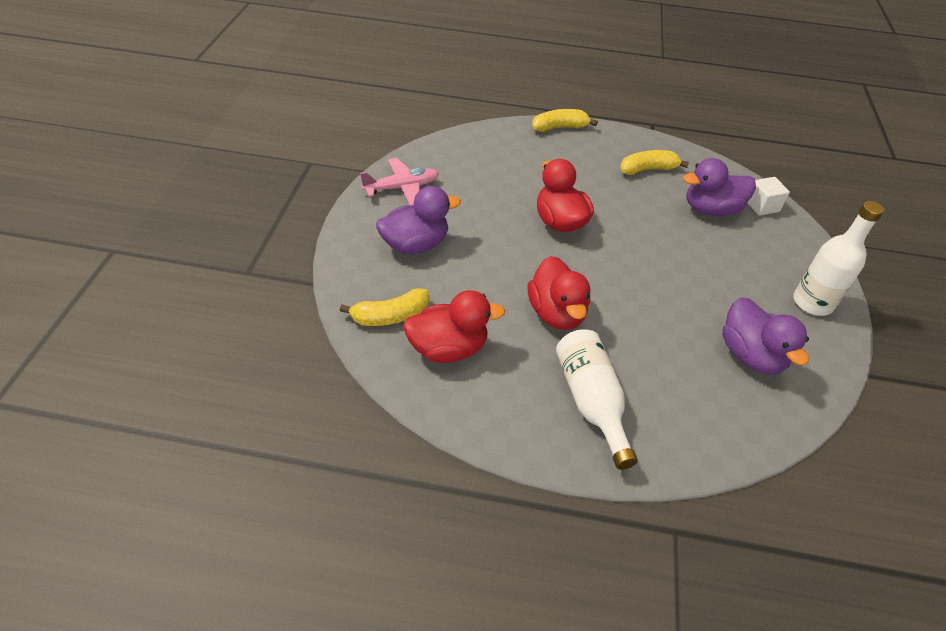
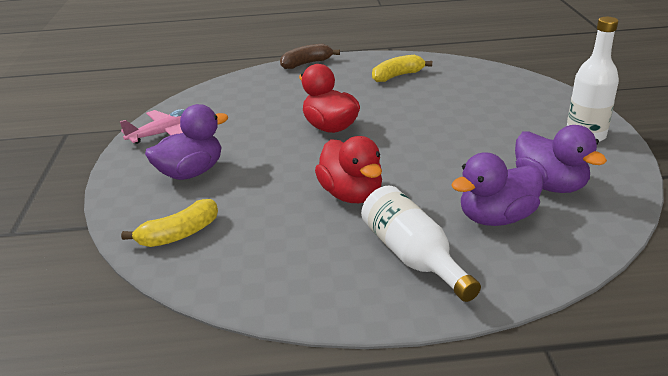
camera: 10 degrees left, 15 degrees down
(448, 348) = (249, 247): red duck -> none
(560, 127) = (307, 63): yellow banana -> brown banana
(711, 210) = (465, 91): purple duck -> purple duck (496, 218)
(762, 206) = (508, 80): white cube -> none

